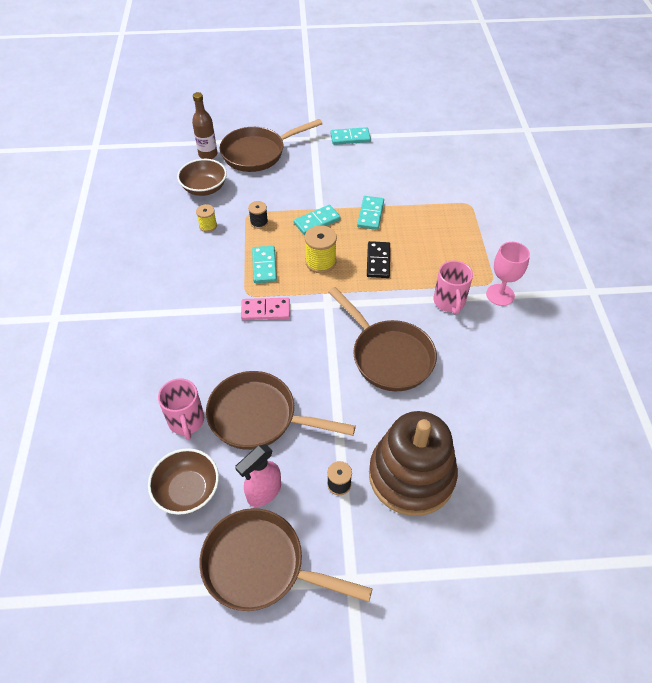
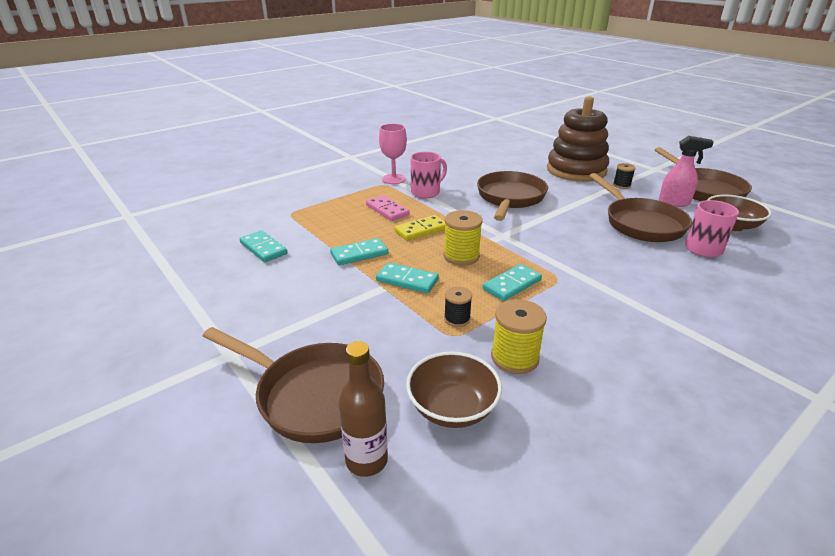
camera: 125 degrees left, 20 degrees down
(208, 226) = (514, 358): yellow spool -> yellow spool, size x1.64
(265, 310) = (558, 260): pink domino -> pink domino (387, 210)
(350, 138) = (210, 320): turquoise domino -> turquoise domino (263, 248)
(378, 261) = (421, 230): black domino -> yellow domino

